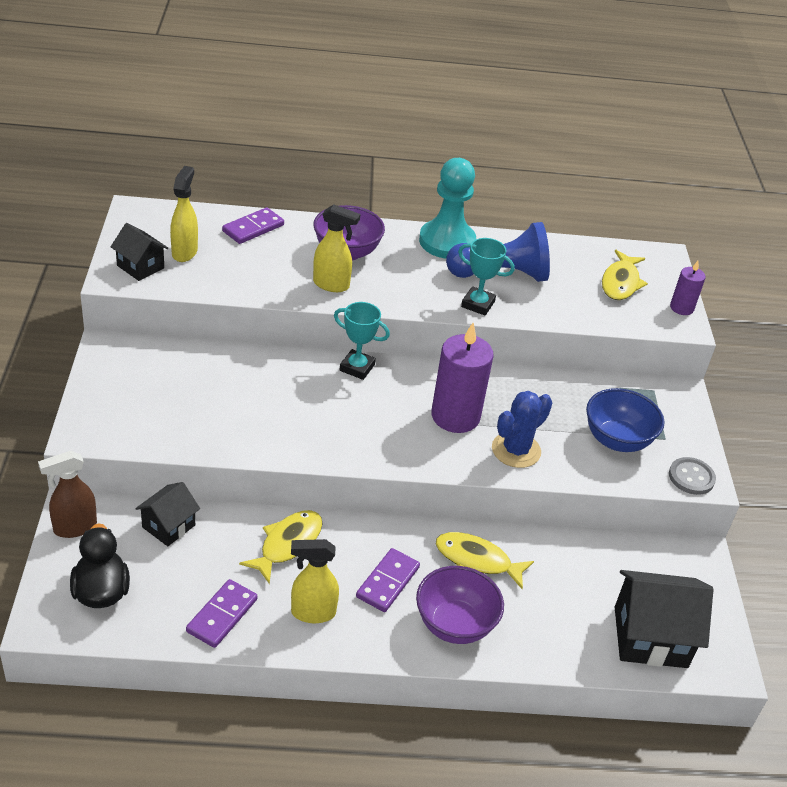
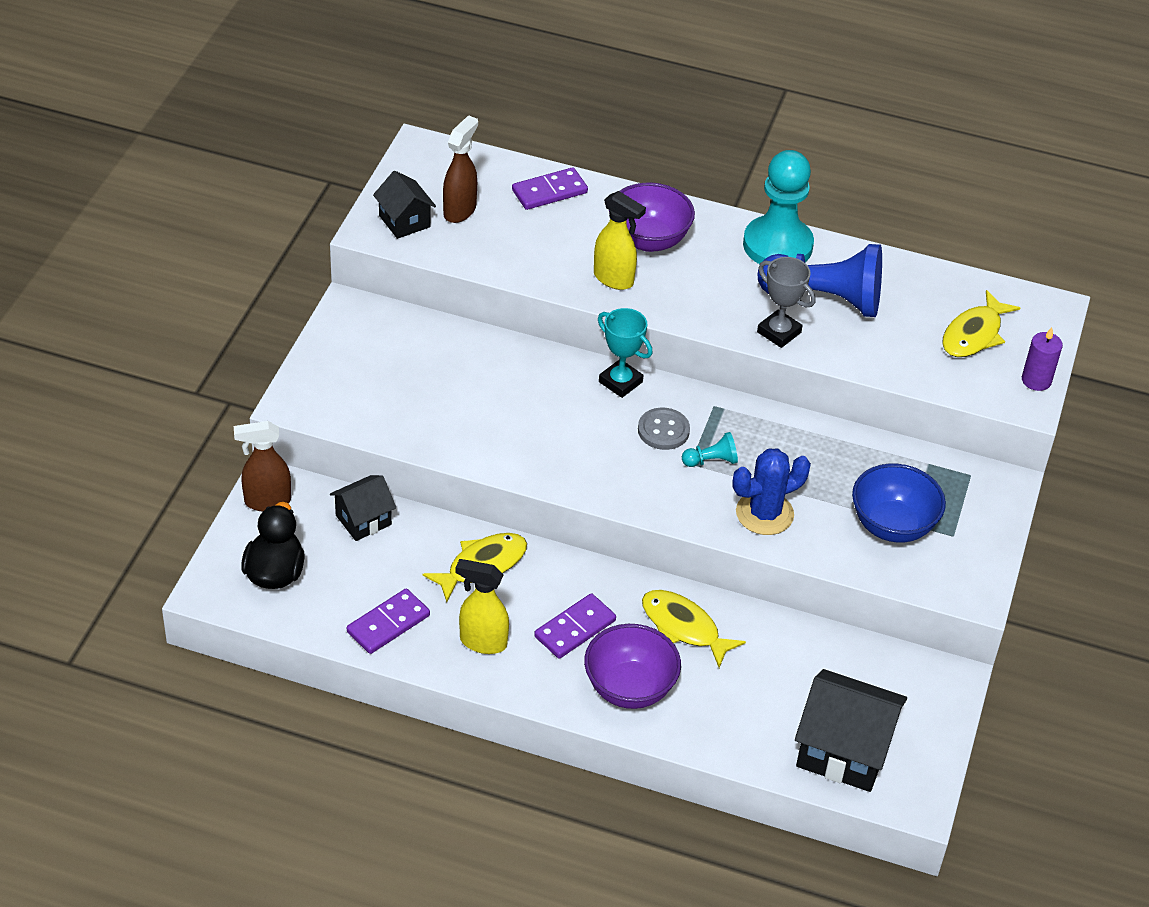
camera: 20 degrees right, 5 degrees up
(185, 252) = (460, 210): yellow spray bottle -> brown spray bottle
(455, 416) = (711, 461): purple candle -> turquoise pawn
(477, 304) = (779, 332): turquoise trophy -> grey trophy
(691, 477) = (961, 586): grey button -> grey button (663, 430)

